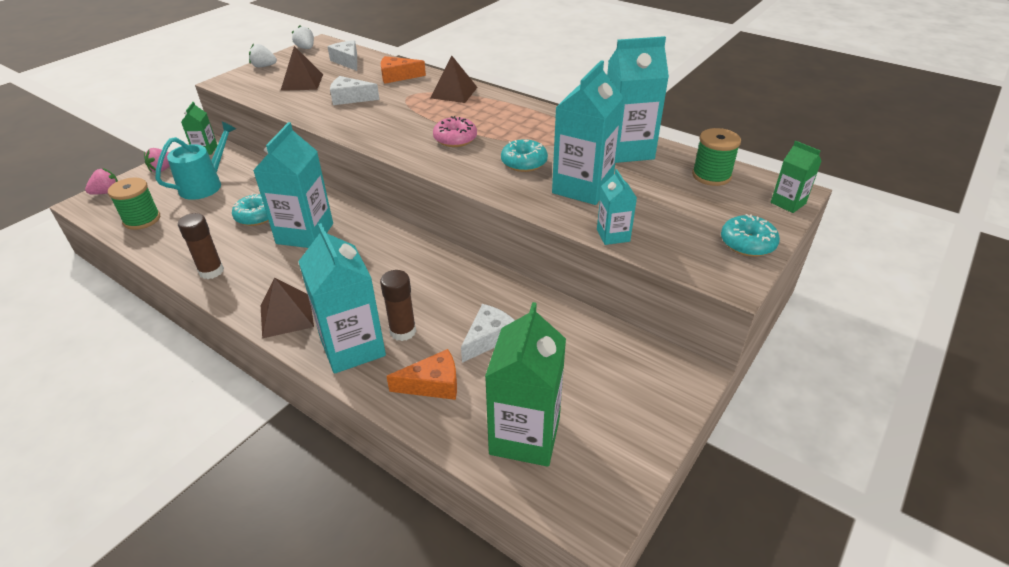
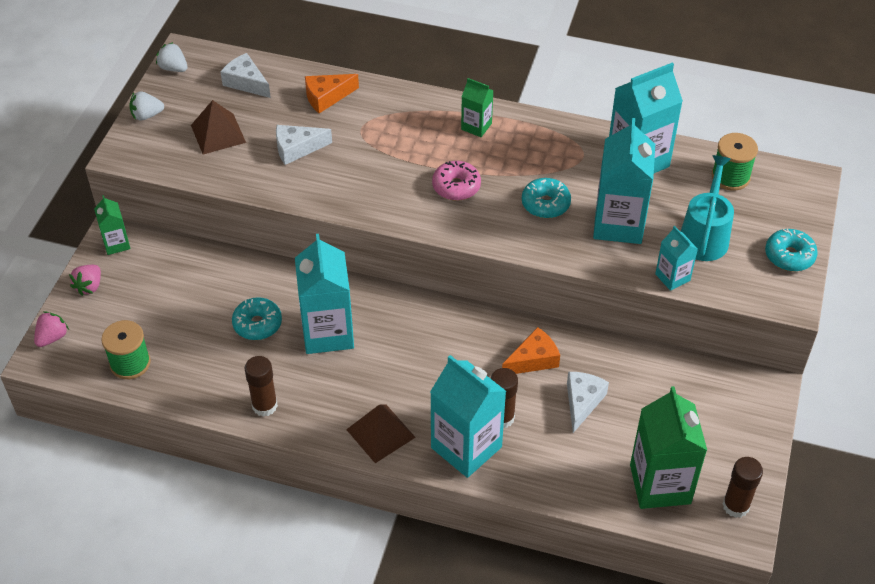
camera: 20 degrees left, 10 degrees up
(205, 185) = (162, 296): turquoise watering can -> turquoise watering can (704, 236)
(433, 384) = (560, 462): orange cheese -> orange cheese (533, 360)
(454, 92) = (409, 110): brown pyramid -> none
(600, 484) = (735, 506): none -> brown glue stick
(788, 203) = (809, 196): green carton -> green carton (476, 126)

